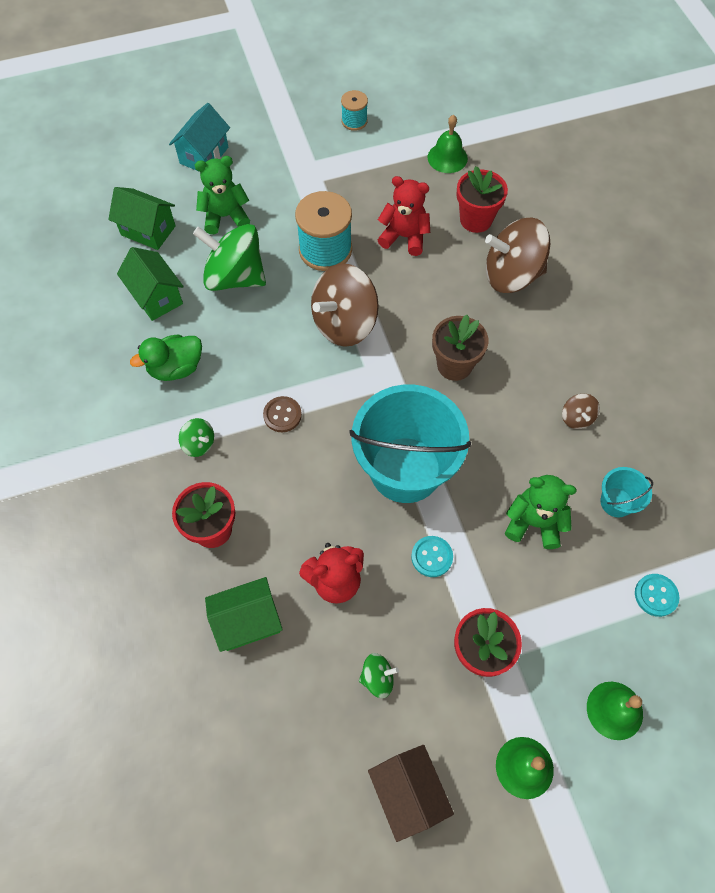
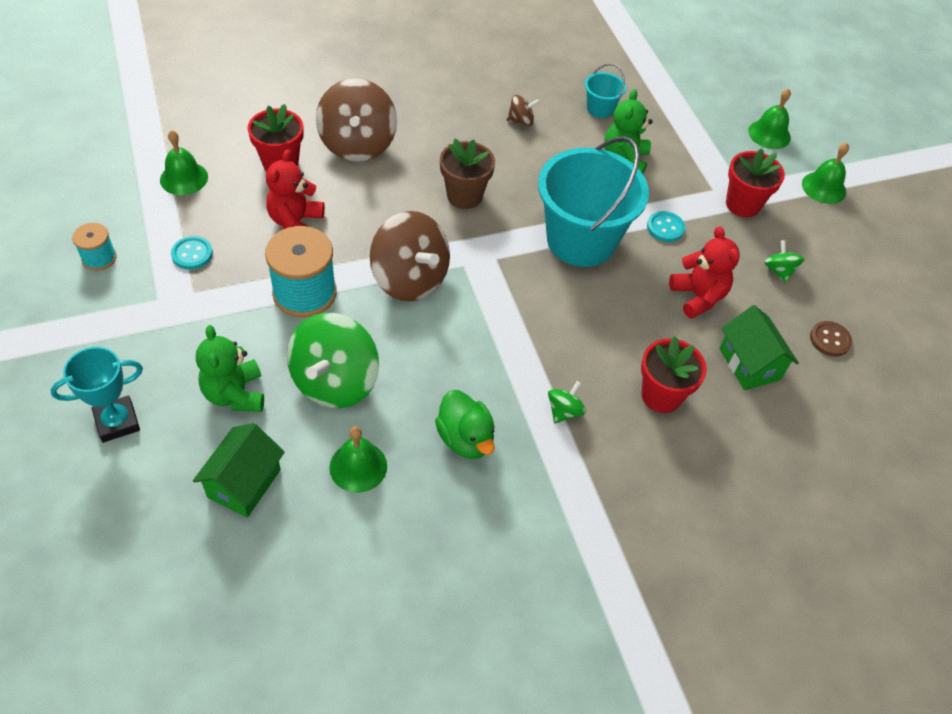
camera: 95 degrees left, 10 degrees down
(156, 297) = (358, 466): green house -> green bell
(204, 155) = (117, 422): turquoise house -> turquoise trophy
(282, 415) = (525, 335): brown button -> brown button (830, 340)
(408, 793) = (862, 256): brown house -> none
(656, 595) = (676, 99): turquoise button -> turquoise button (192, 254)

